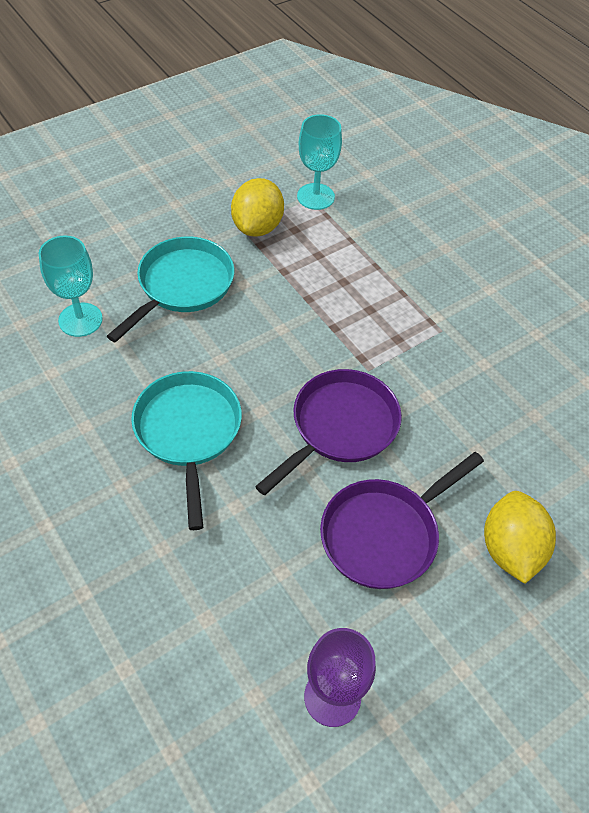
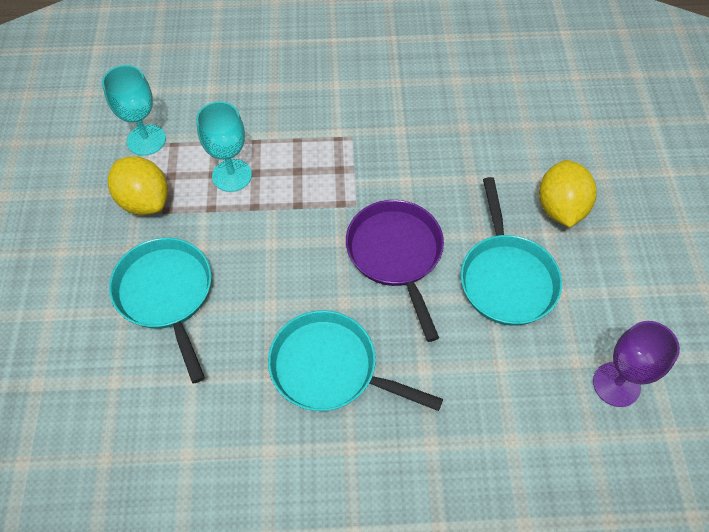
camera: 55 degrees left, 5 degrees up
(80, 320) = (141, 400): turquoise goblet -> turquoise goblet (232, 175)
(385, 534) = (506, 277): purple pan -> turquoise pan
(510, 549) = (560, 208): yellow lemon -> yellow lemon turned 60 degrees clockwise

